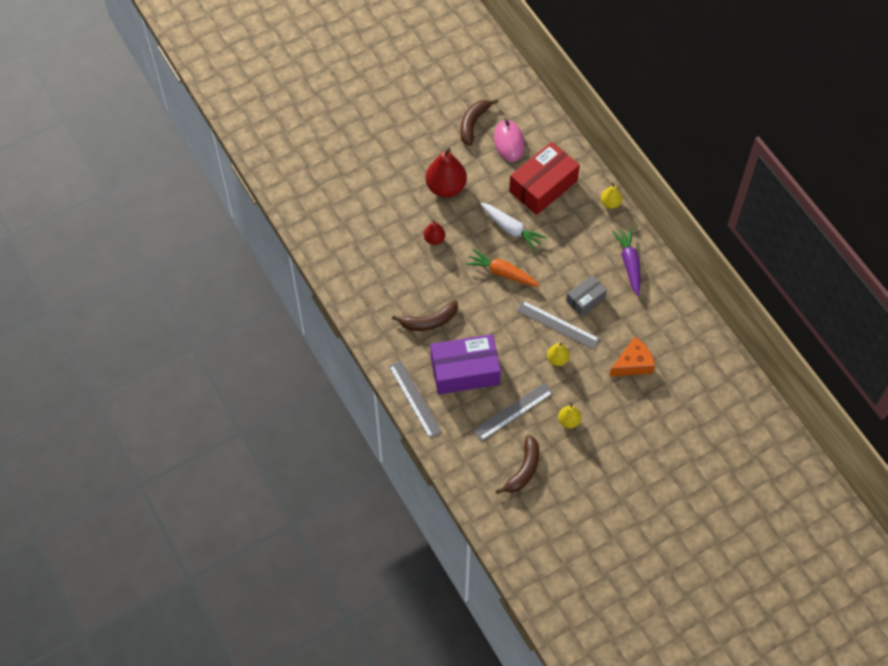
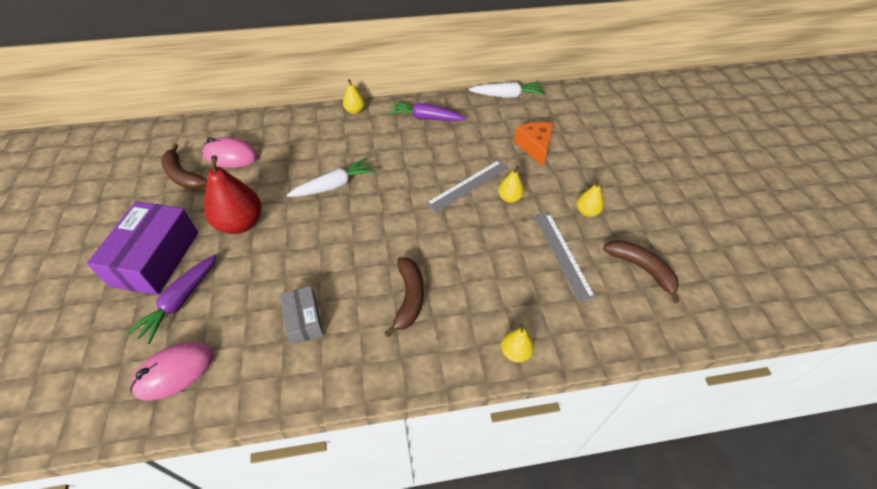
camera: 70 degrees left, 10 degrees down
(325, 216) = (175, 372): none -> pink mouse
(370, 190) = (180, 301): none -> purple carrot
(415, 399) = (515, 352): grey ruler -> yellow pear
(434, 239) = (299, 256): red pear -> none
(465, 371) = (494, 283): purple box -> purple box (155, 258)
(502, 273) = (382, 209): orange carrot -> none
(543, 186) = (302, 147): red box -> none
(585, 299) = (449, 157): grey box -> grey box (303, 320)
(700, 321) = (506, 96): none -> white carrot

